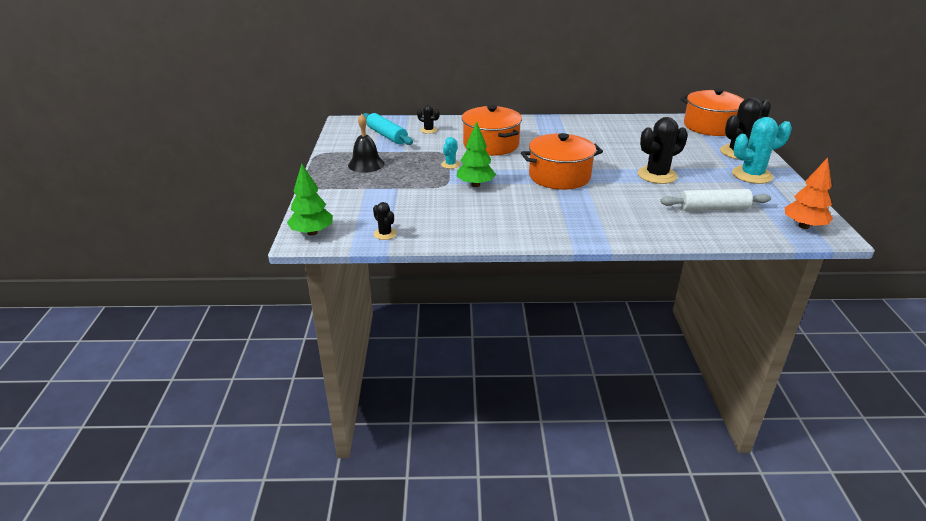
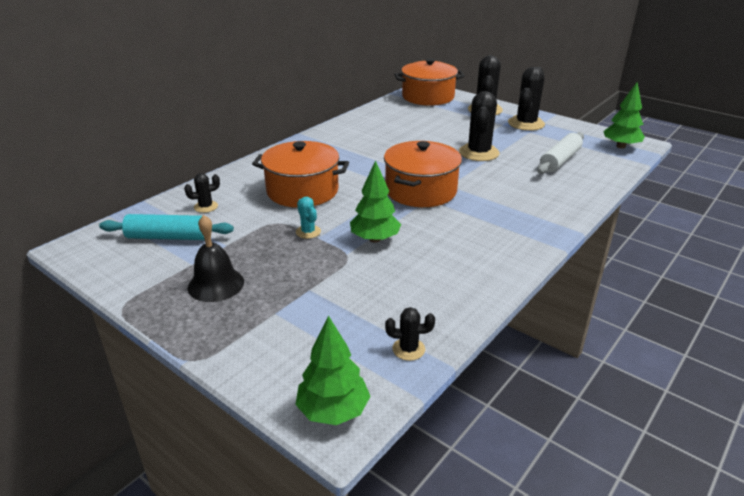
camera: 50 degrees left, 0 degrees up
(752, 175) = (526, 124): turquoise cactus -> black cactus
(803, 226) = (621, 146): orange tree -> green tree

